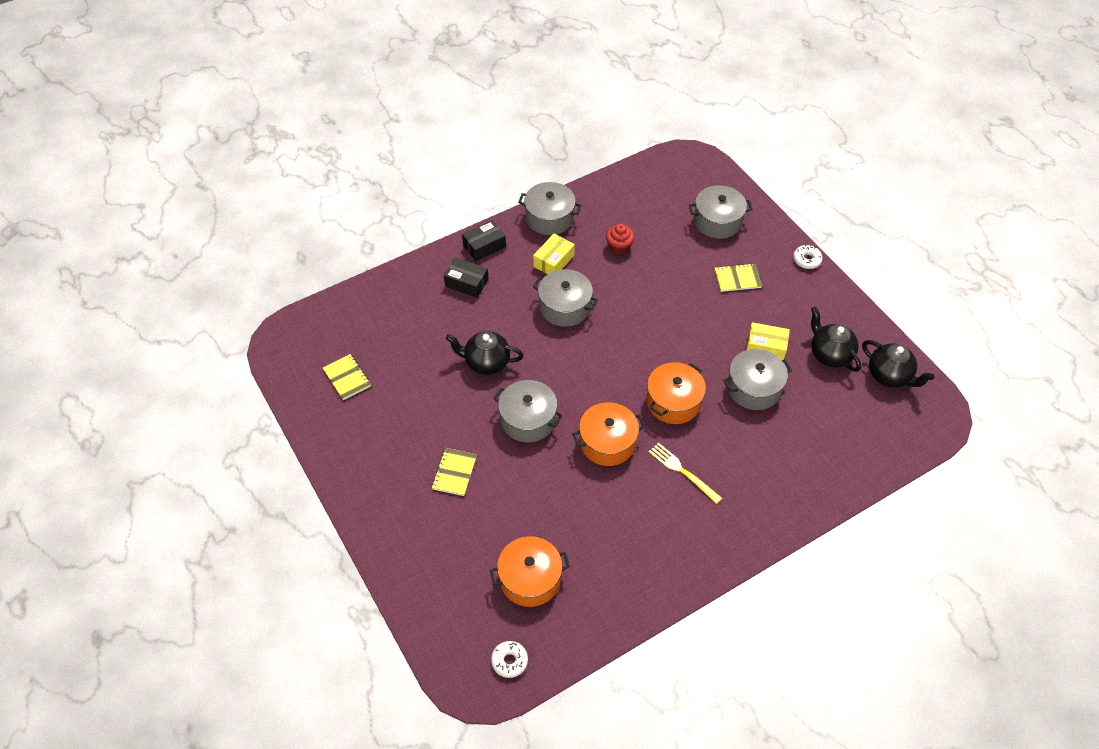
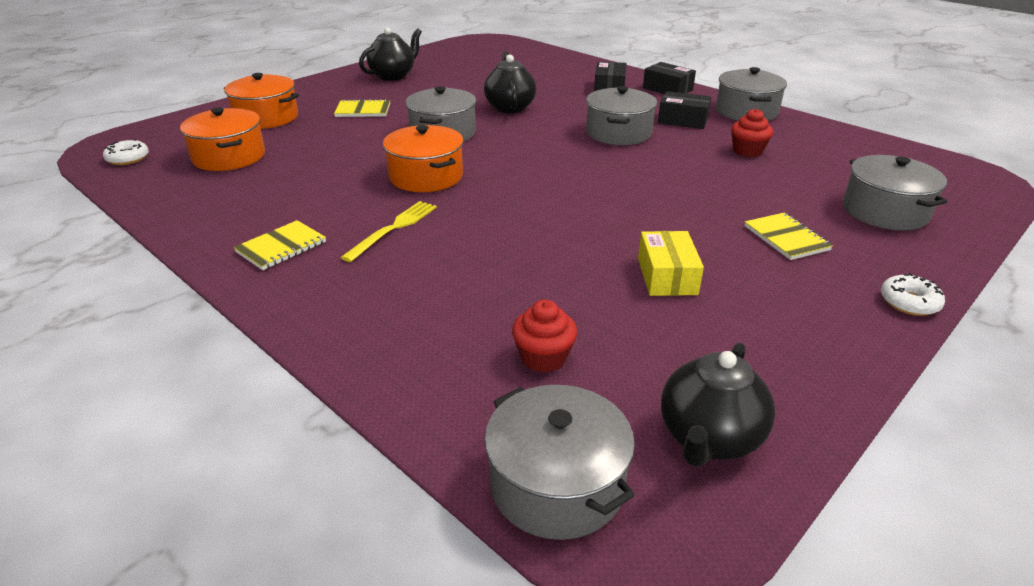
camera: 75 degrees right, 20 degrees down
(347, 378) = (459, 62): yellow notebook -> yellow notebook (281, 247)
(553, 261) = (683, 120): yellow box -> black box
(673, 402) = (511, 211): orange pot -> orange pot (266, 118)
(754, 388) = (573, 272): grey pot -> grey pot (556, 484)
(828, 421) = (543, 358): none -> red cupcake
(829, 354) = (704, 347): black teapot -> black teapot (393, 76)

